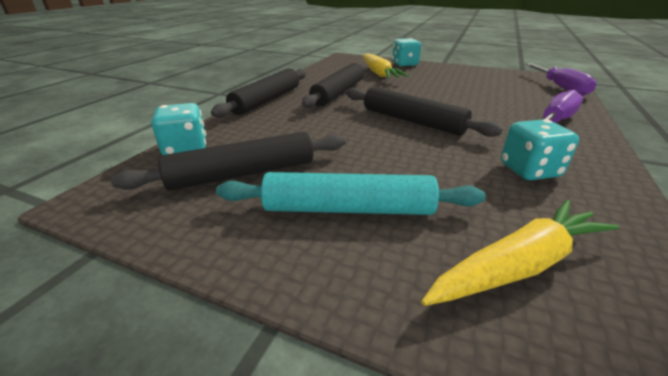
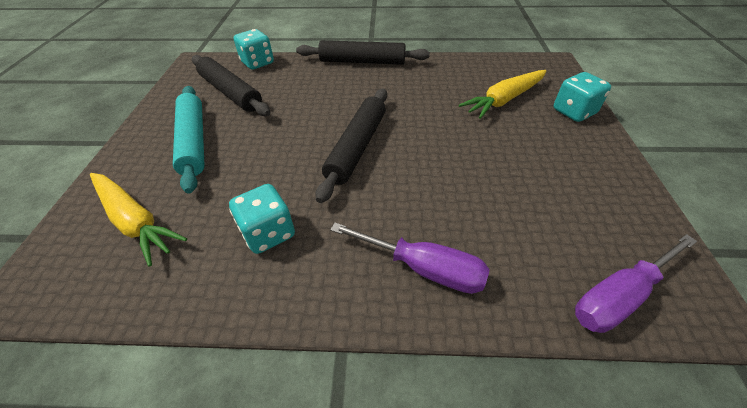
camera: 70 degrees right, 15 degrees up
(338, 93) = (409, 90): black rolling pin -> none

